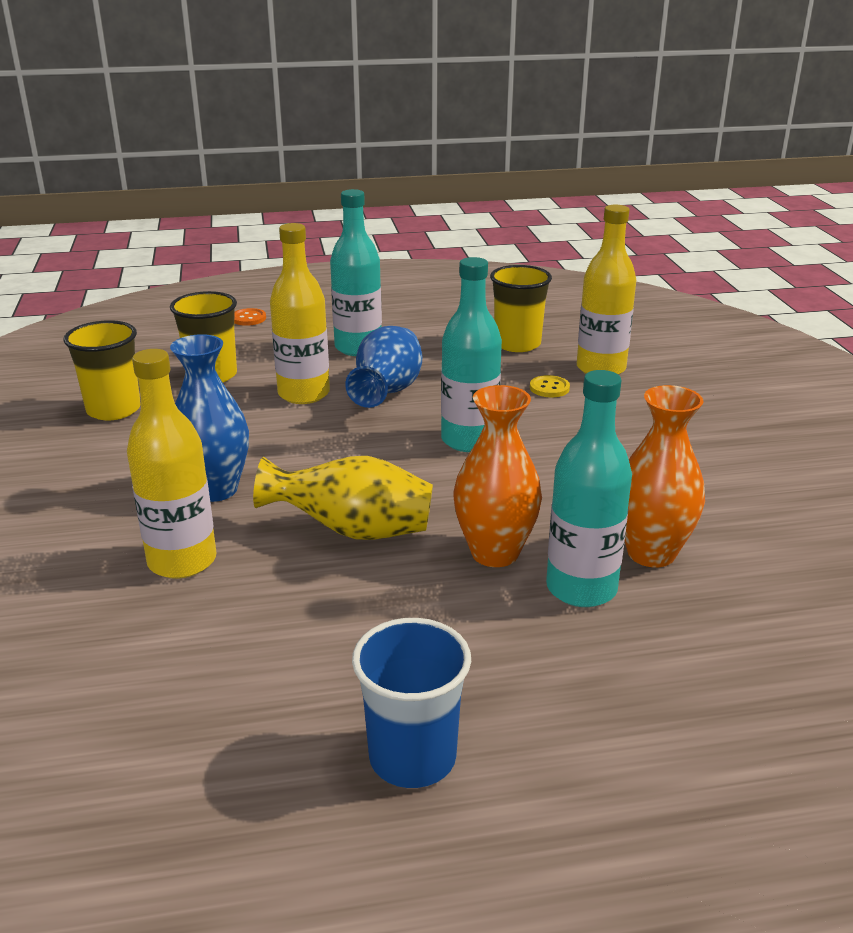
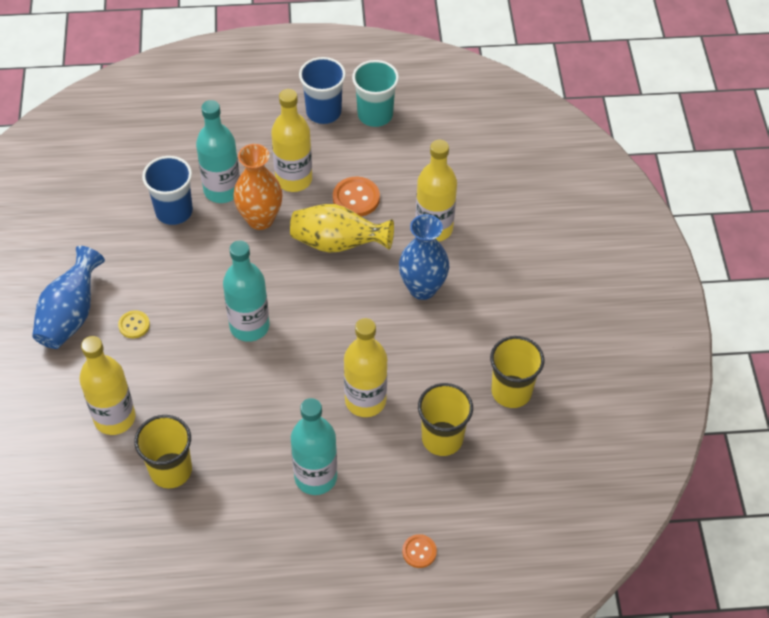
camera: 175 degrees left, 25 degrees up
(285, 761) = (375, 115): none -> turquoise cup
(325, 594) = (356, 198): none -> orange button
(387, 392) = (299, 397): blue vase -> blue vase (71, 315)
(450, 616) = (294, 179): none -> yellow bottle
(549, 388) = (168, 391): yellow button -> yellow button (134, 325)
(651, 553) = (174, 211): orange vase -> blue cup

